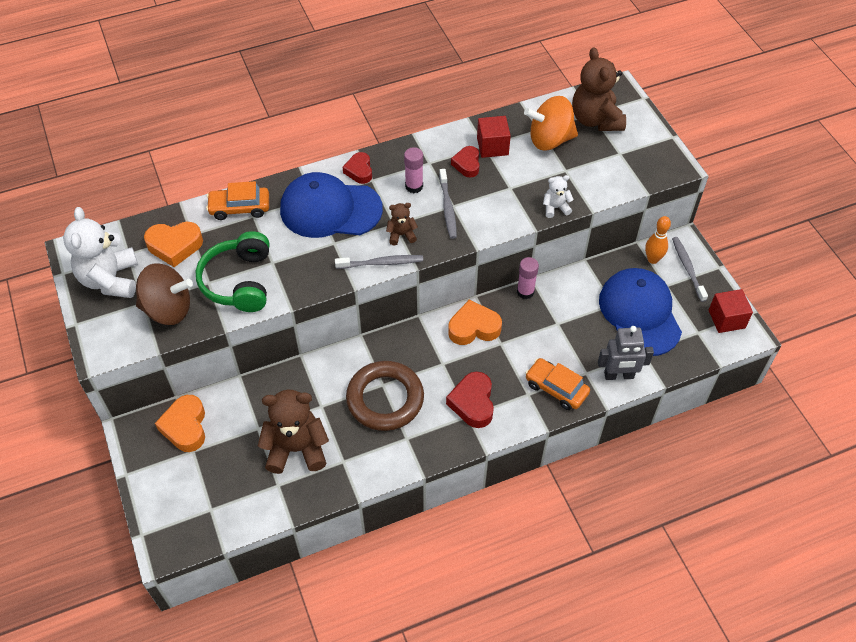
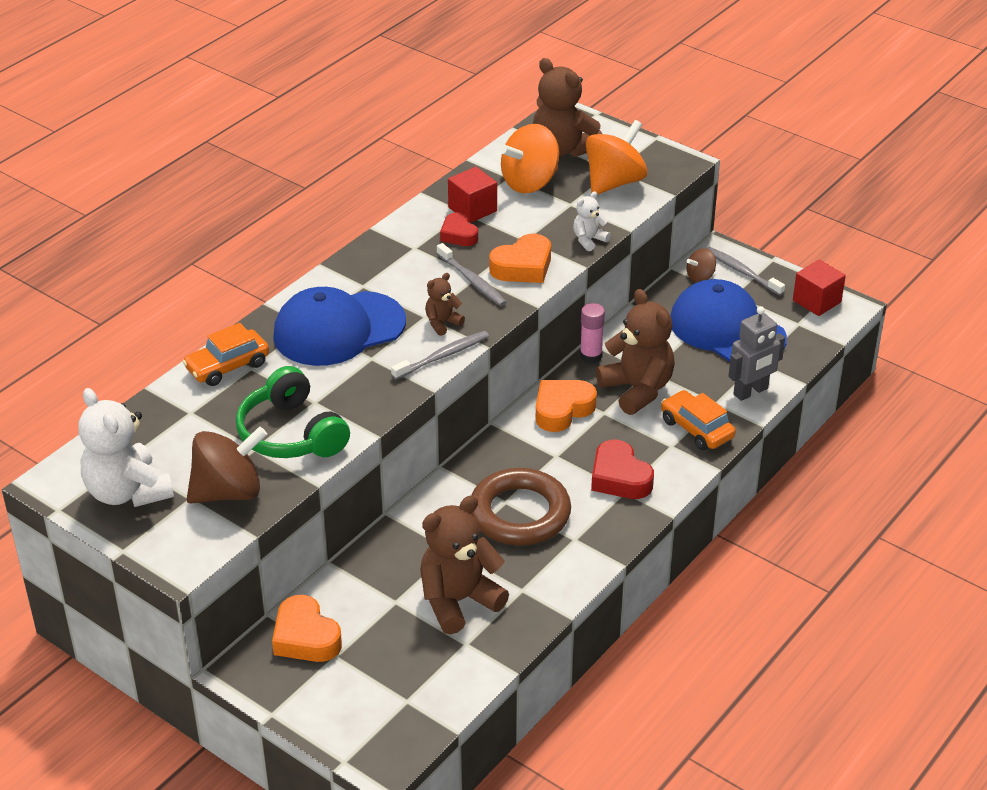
camera: 30 degrees left, 15 degrees down
(175, 246) = (180, 430): orange heart -> orange heart (523, 267)
(359, 171) = (340, 282): red heart -> none
(414, 186) = (416, 275): pink glue stick -> none
(537, 335) = (637, 390): none -> brown teddy bear
(556, 388) = (696, 429): orange car -> orange car turned 45 degrees clockwise
(611, 164) = (614, 182): none -> orange spinning top
(652, 259) = (700, 277): orange bowling pin -> brown spinning top

